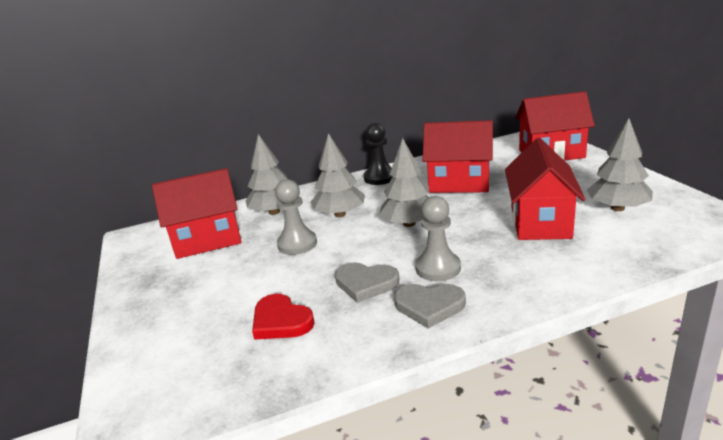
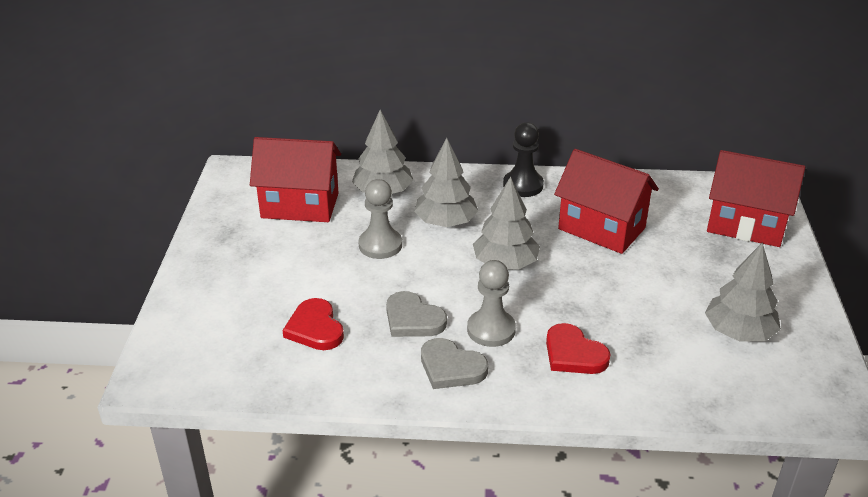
camera: 20 degrees right, 10 degrees up
(518, 261) = (573, 354): none -> red heart
(540, 222) = (639, 317): red house -> none

